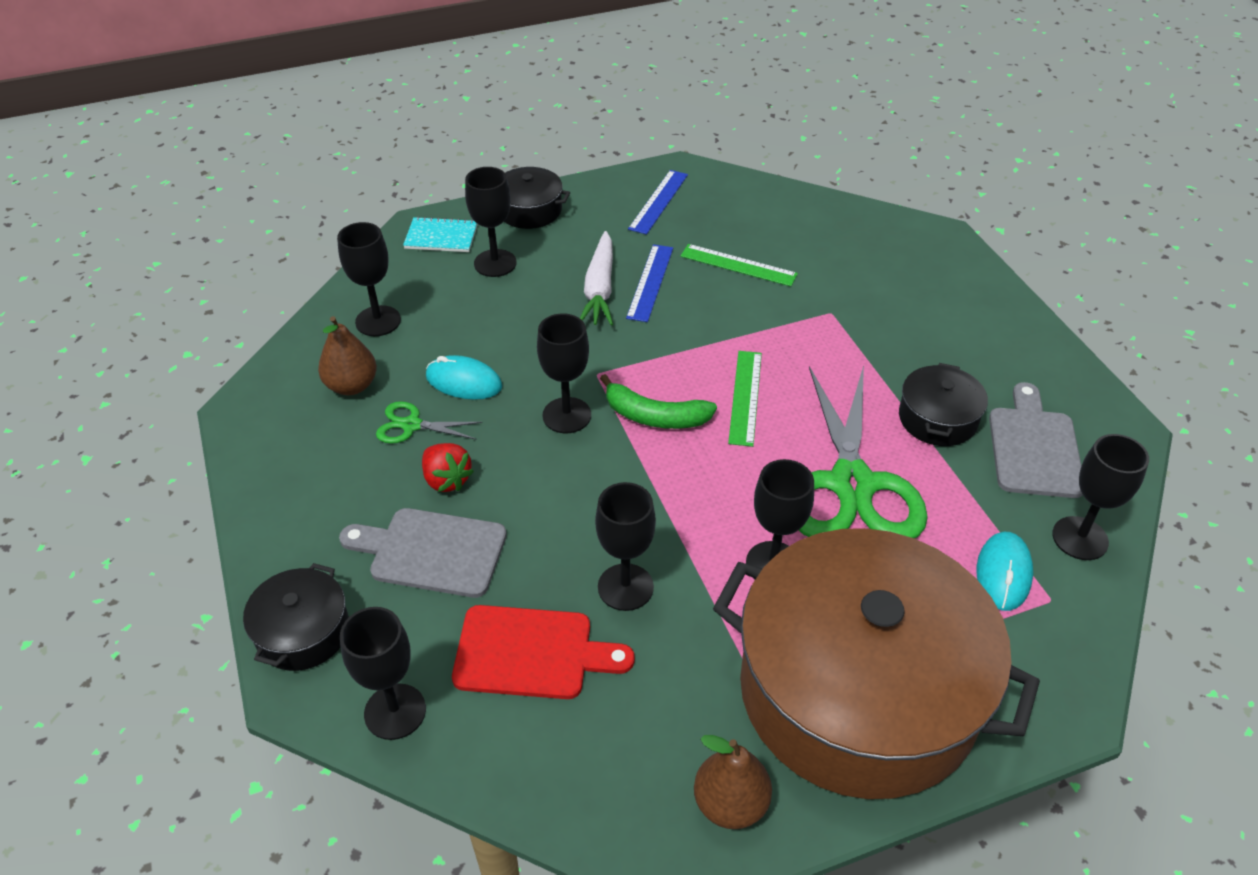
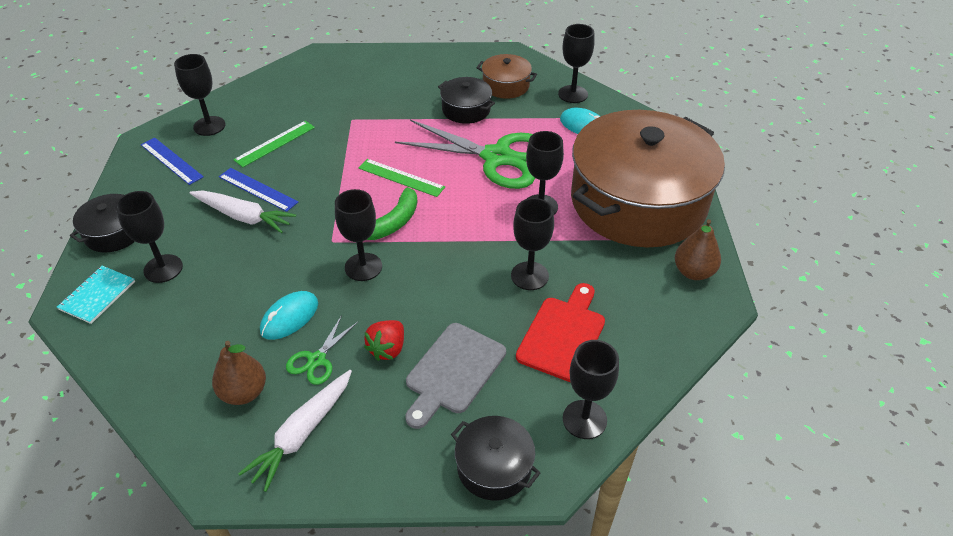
camera: 70 degrees left, 0 degrees up
(311, 449) = (302, 433): none -> white carrot
(378, 321) = (174, 360): black goblet -> black goblet (209, 126)
(446, 480) = (387, 349): red strawberry -> red strawberry turned 135 degrees clockwise
(1033, 447) = (506, 85): grey cutting board -> brown pot

